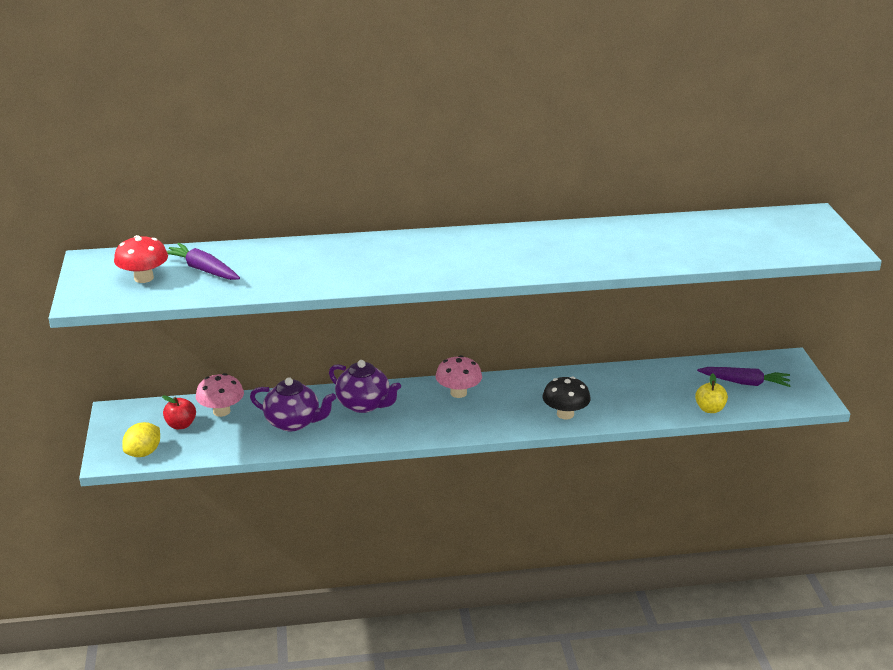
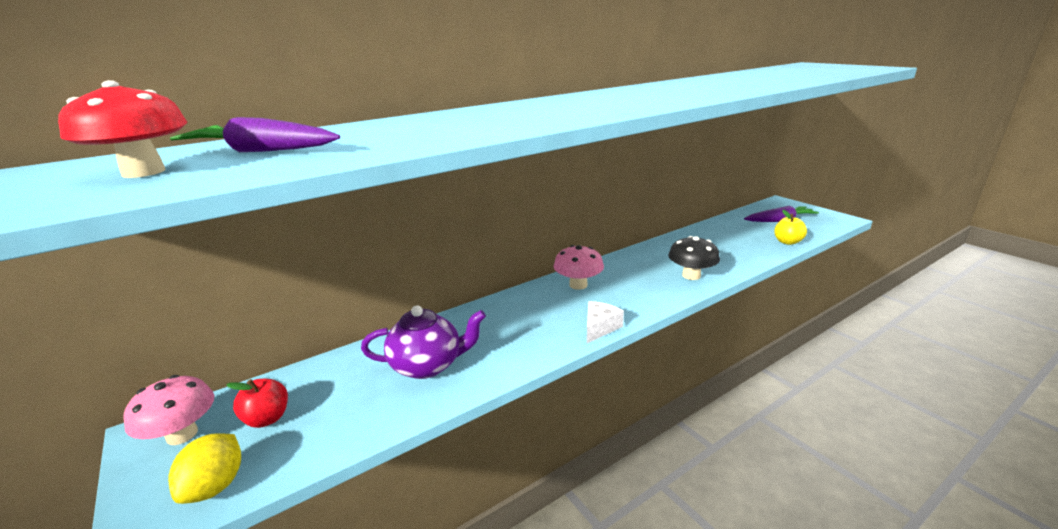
camera: 25 degrees left, 5 degrees down
(221, 411) = (321, 381): pink mushroom -> pink mushroom (182, 434)
(364, 404) = (495, 321): purple teapot -> none
(436, 434) = (600, 327): none -> white cheese

